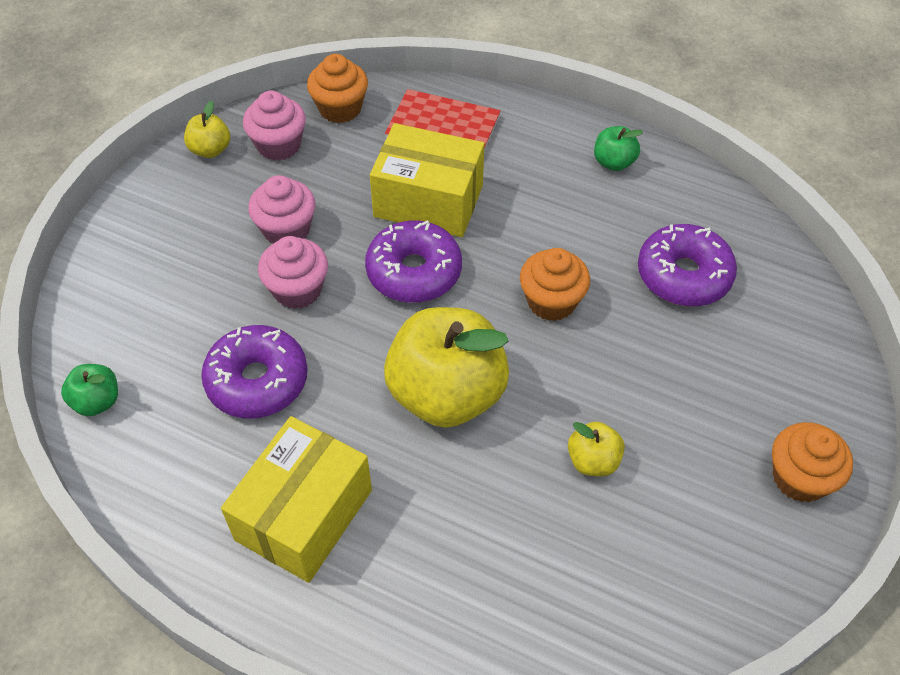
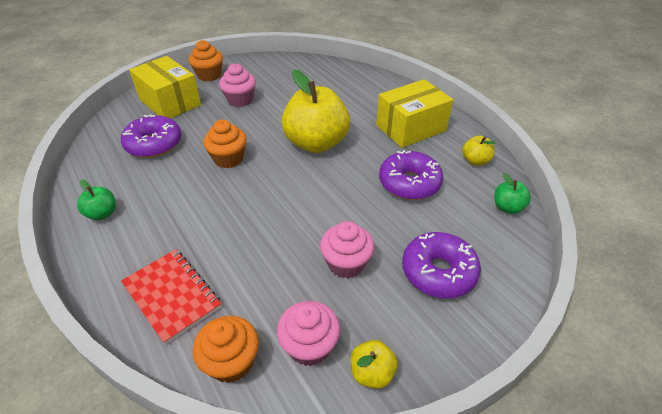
camera: 150 degrees left, 10 degrees down
(297, 290) = (361, 220): pink cupcake -> pink cupcake (240, 100)
(414, 272) = (285, 202): purple donut -> purple donut (438, 272)
(428, 201) = (237, 241): yellow box -> yellow box (170, 102)
(593, 461) = (276, 103): yellow apple -> yellow apple (475, 161)

